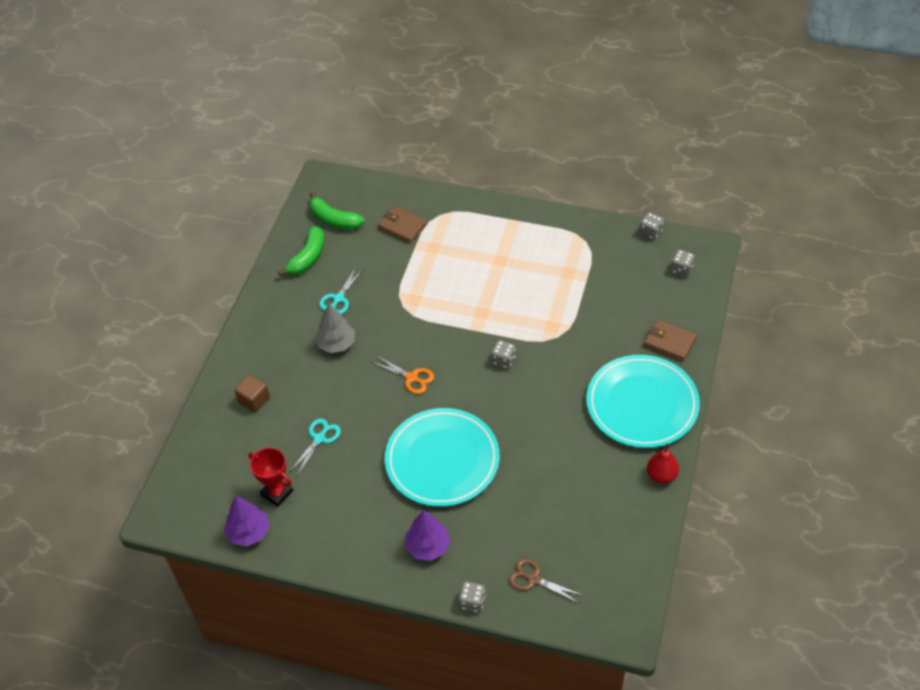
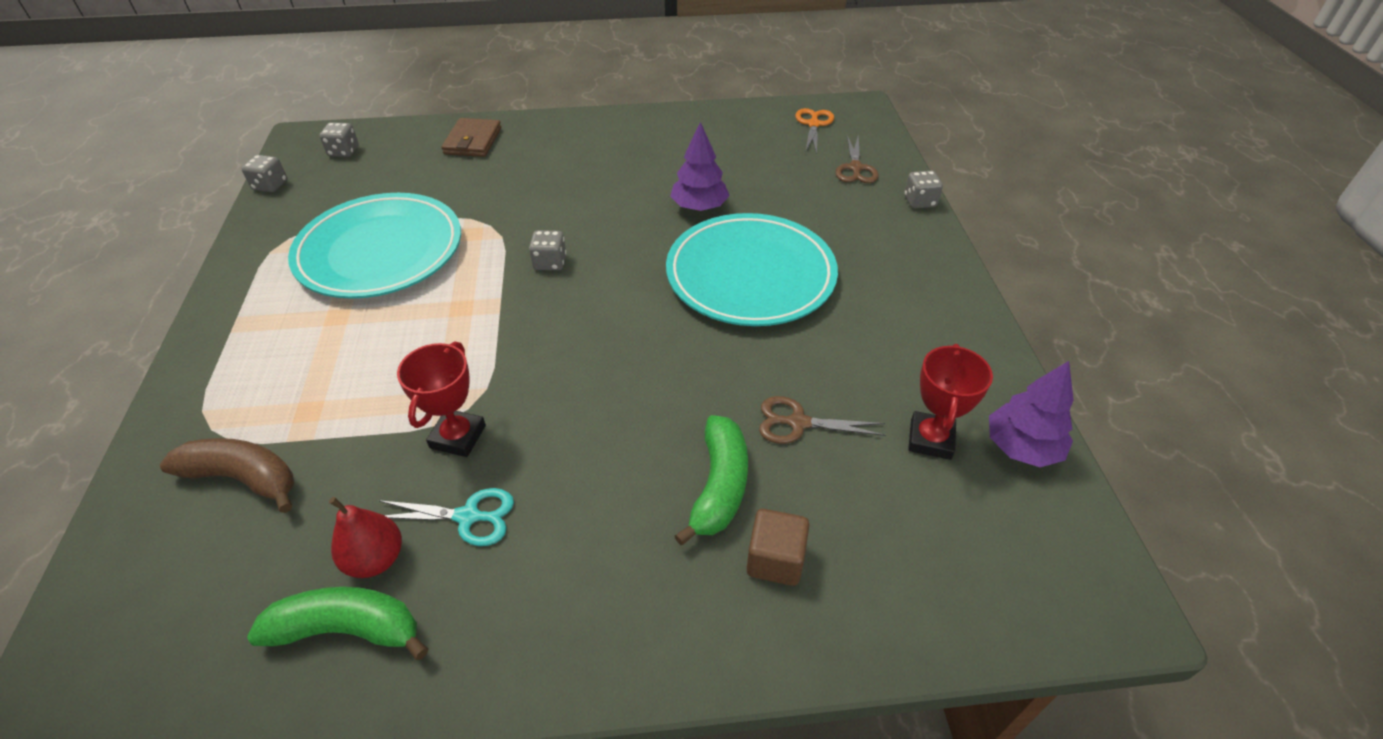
camera: 115 degrees left, 5 degrees down
(319, 439) = (798, 423): turquoise scissors -> brown scissors
(334, 219) = (212, 623): green banana -> green banana (719, 486)
(336, 344) = (586, 476): grey tree -> none
(386, 300) = (458, 437): none -> red trophy
(402, 226) = (244, 478): brown wallet -> brown banana
(411, 378) = (622, 348): orange scissors -> orange scissors (814, 124)
(428, 546) = (882, 253): purple tree -> purple tree (699, 207)
(642, 405) = (578, 143): turquoise plate -> turquoise plate (380, 251)
(661, 475) = (668, 117): red pear -> red pear (376, 559)

